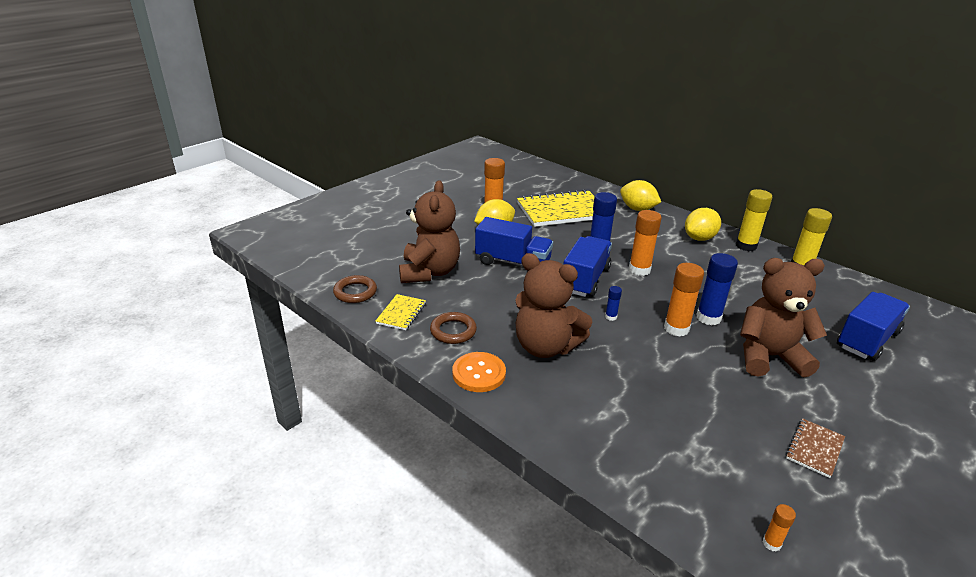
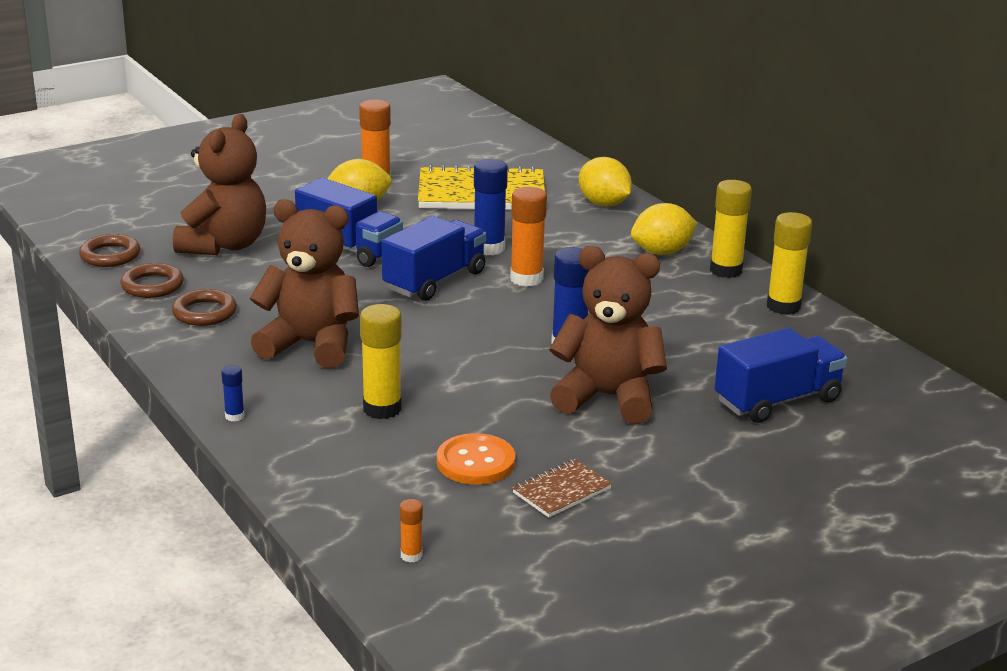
camera: 15 degrees right, 5 degrees down
(401, 313) = (152, 285): yellow notebook -> brown ring
(479, 373) = (202, 359): orange button -> orange button (475, 462)
(545, 347) = (311, 345): brown teddy bear -> brown teddy bear turned 150 degrees clockwise
(611, 317) = (430, 326): blue glue stick -> blue glue stick (234, 416)
(636, 396) = (382, 409): none -> yellow glue stick
(676, 328) = (509, 350): orange glue stick -> none

